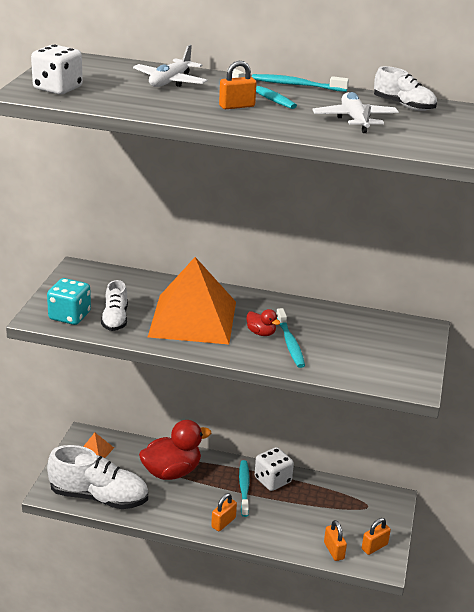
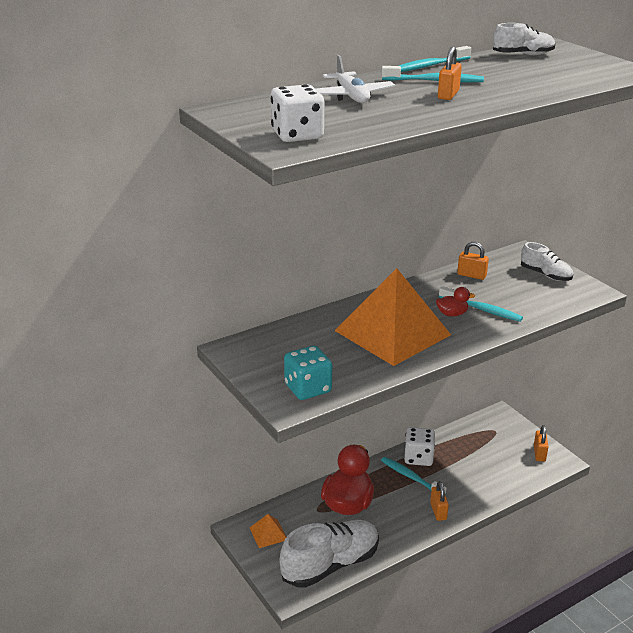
camera: 45 degrees left, 0 degrees up
(115, 319) = (344, 368): white shoe -> white shoe (545, 275)
(334, 551) = (524, 474): orange padlock -> orange padlock (471, 275)
(355, 120) = (533, 74): white plane -> none

